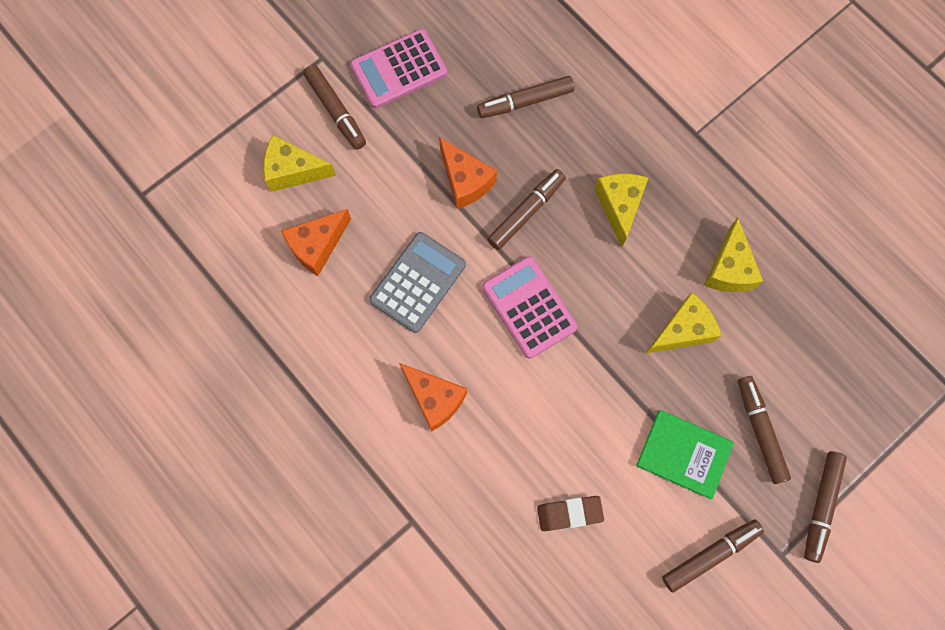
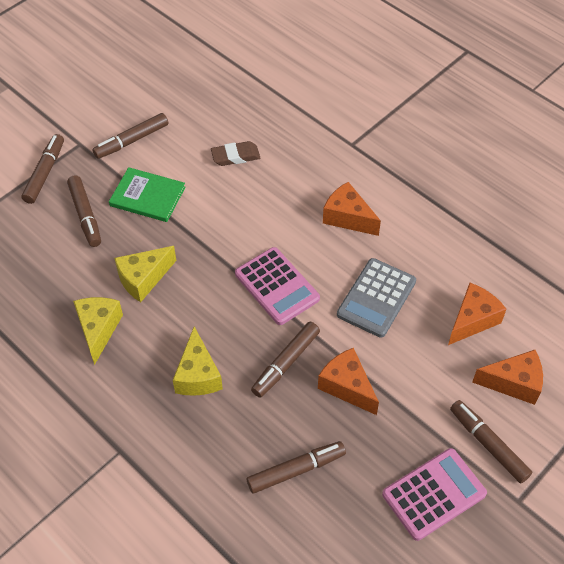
camera: 175 degrees right, 20 degrees down
(293, 171) = (513, 383): yellow cheese -> orange cheese

